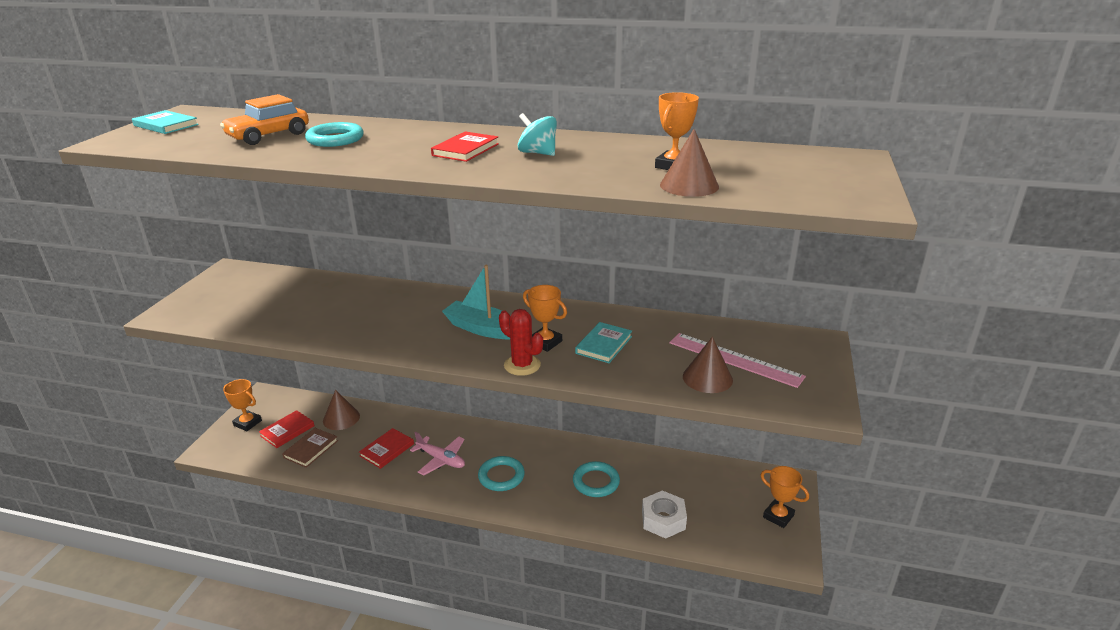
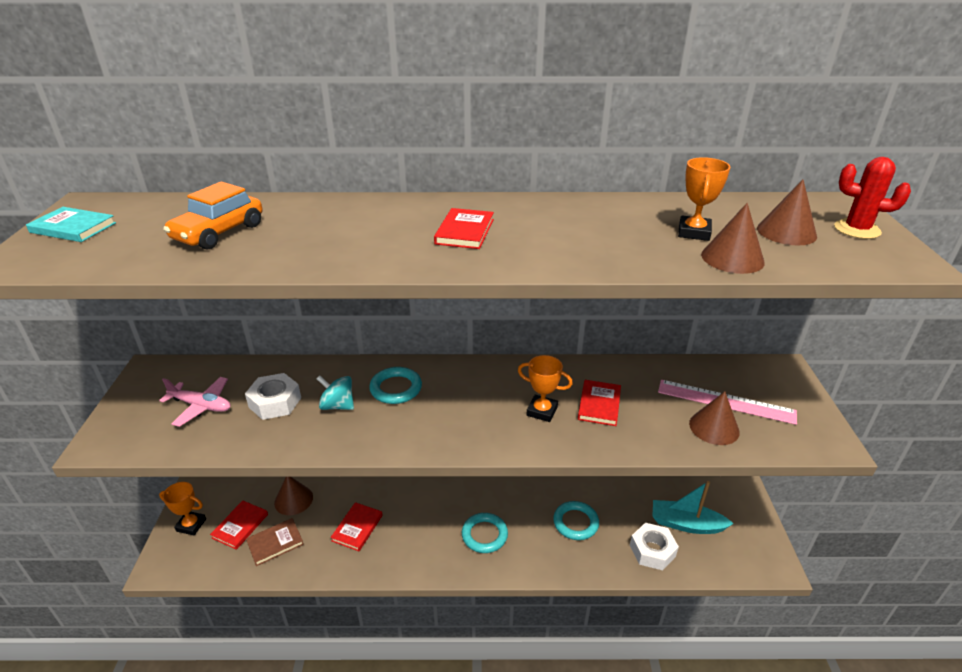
camera: 15 degrees left, 5 degrees up
(311, 449) = (275, 543): brown book -> brown book turned 45 degrees clockwise
(315, 305) = (275, 402): none -> white nut
(335, 139) = (304, 230): turquoise ring -> turquoise ring (396, 388)
(441, 460) = (417, 528): pink plane -> pink plane (201, 406)
(482, 329) = (470, 405): turquoise boat -> turquoise boat (686, 524)
(522, 365) = (534, 443): red cactus -> red cactus (857, 229)
(537, 153) = (545, 229): turquoise spinning top -> turquoise spinning top (337, 405)
(603, 345) = (599, 404): turquoise book -> red book
(766, 172) = (786, 232): none -> brown cone
(778, 516) = (747, 525): orange trophy -> none

